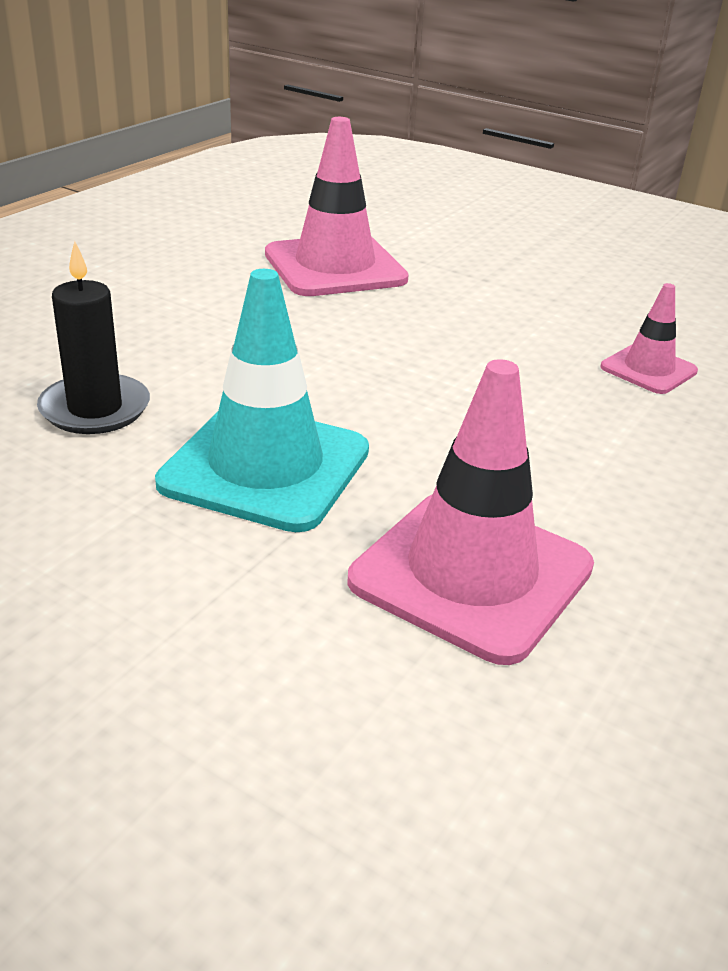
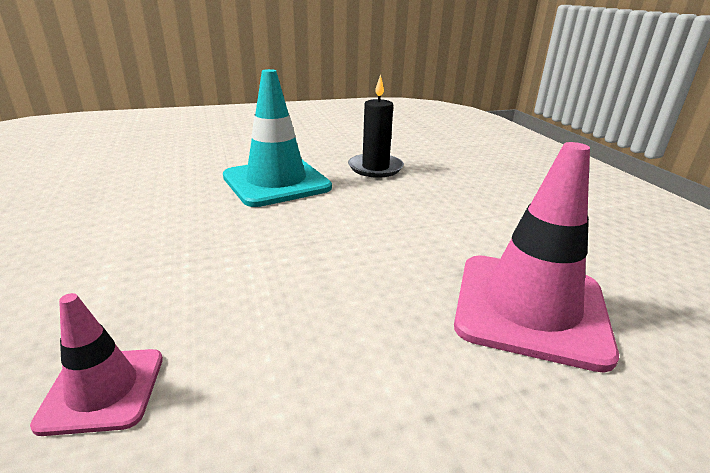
camera: 130 degrees right, 5 degrees down
(471, 574) = (139, 191): pink traffic cone -> none

